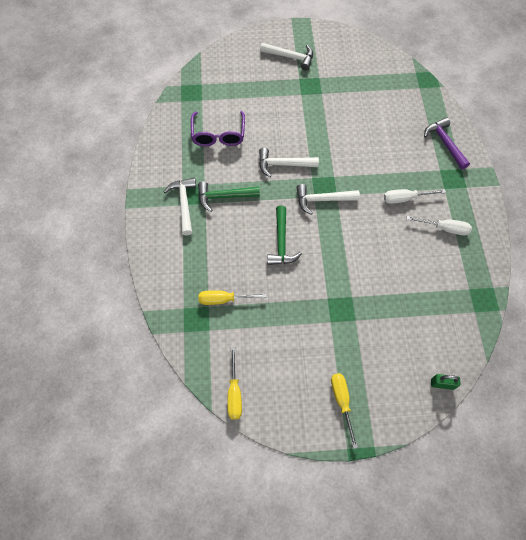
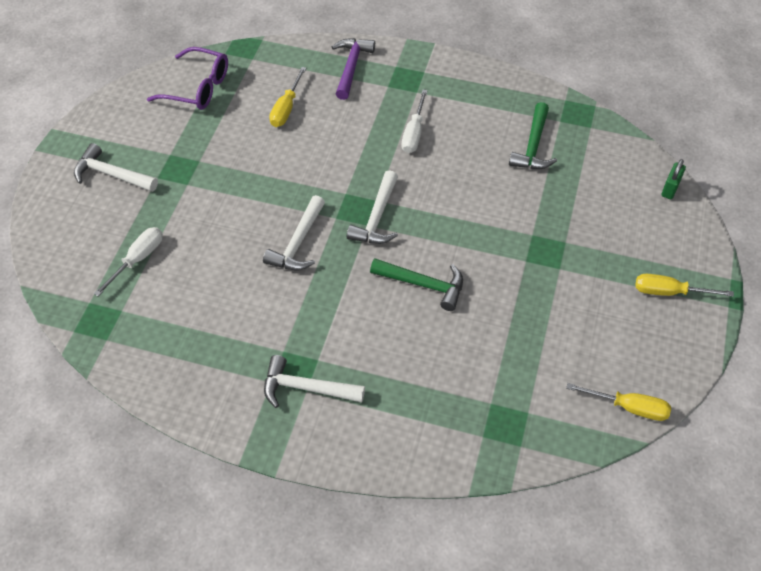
camera: 70 degrees left, 10 degrees down
(218, 135) = (203, 307): purple glasses -> purple glasses (198, 88)
(224, 197) = (318, 332): green hammer -> green hammer (533, 146)
(224, 299) = (487, 380): yellow screwdriver -> yellow screwdriver (286, 108)
(290, 57) = (111, 174): white hammer -> white hammer turned 105 degrees counterclockwise
(444, 228) = (472, 112): white screwdriver -> white screwdriver (138, 259)
(445, 143) = (351, 67): purple hammer -> purple hammer turned 105 degrees clockwise

